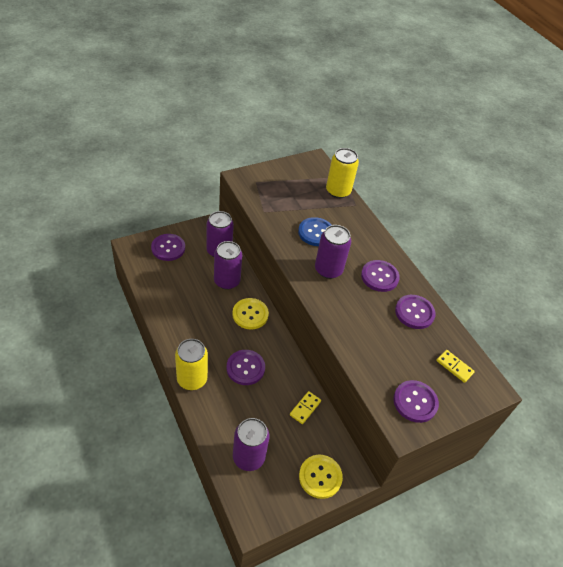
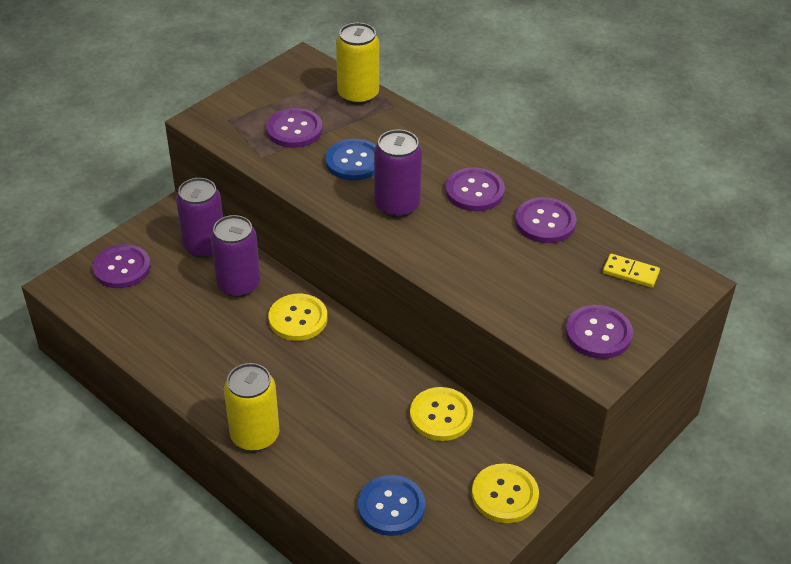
camera: 15 degrees left, 5 degrees down
(245, 368) = (327, 393): purple button -> purple button (294, 130)
(248, 457) = (391, 507): purple can -> blue button
(305, 408) = (441, 415): yellow domino -> yellow button

